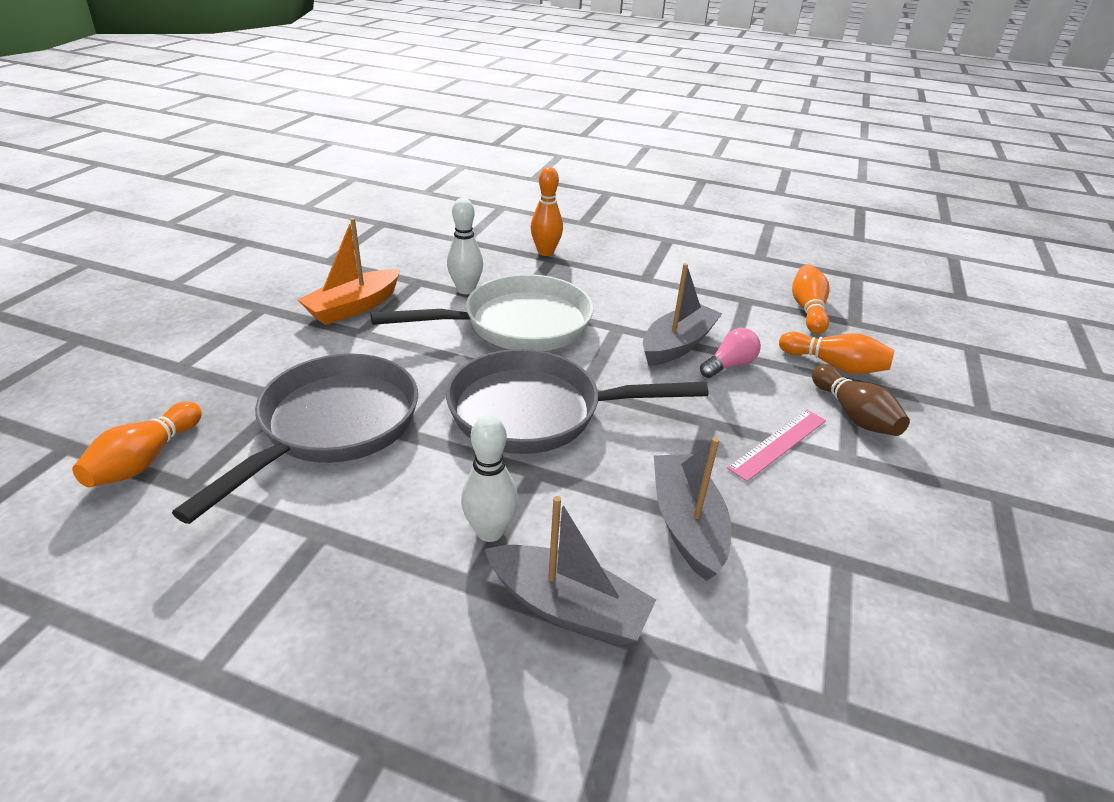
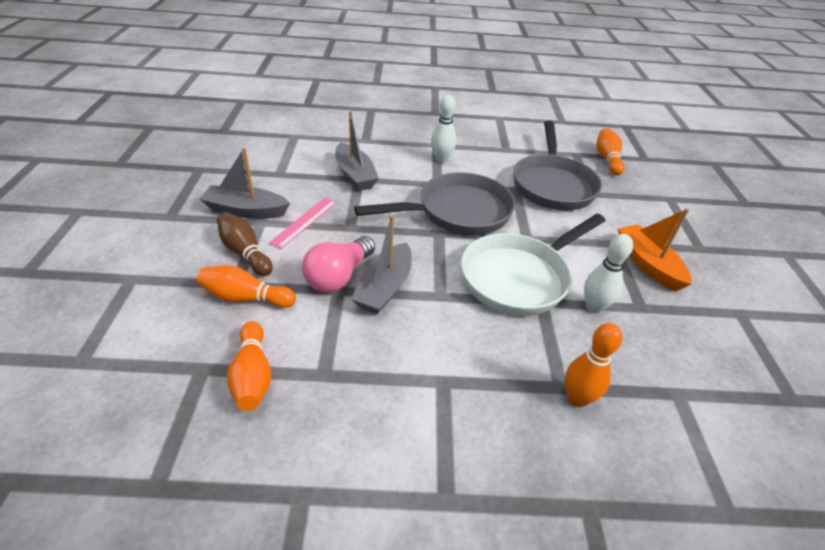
camera: 160 degrees right, 5 degrees up
(354, 307) = (647, 264): orange boat -> orange boat turned 45 degrees counterclockwise
(567, 607) = (396, 144): grey boat -> grey boat (246, 211)
(729, 365) = (338, 276): pink light bulb -> pink light bulb, size x1.55

